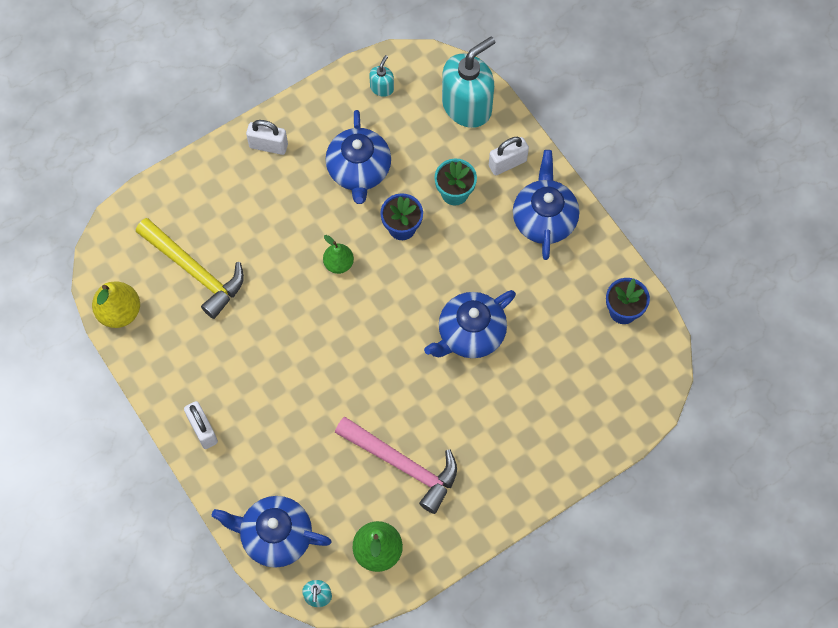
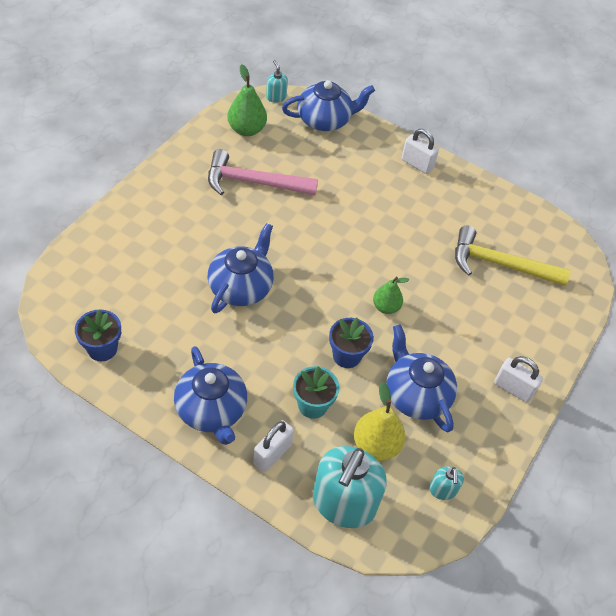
camera: 150 degrees right, 15 degrees down
(119, 312) = (534, 219): yellow pear -> yellow pear (376, 445)
(268, 146) = (513, 388): white padlock -> white padlock turned 45 degrees clockwise

